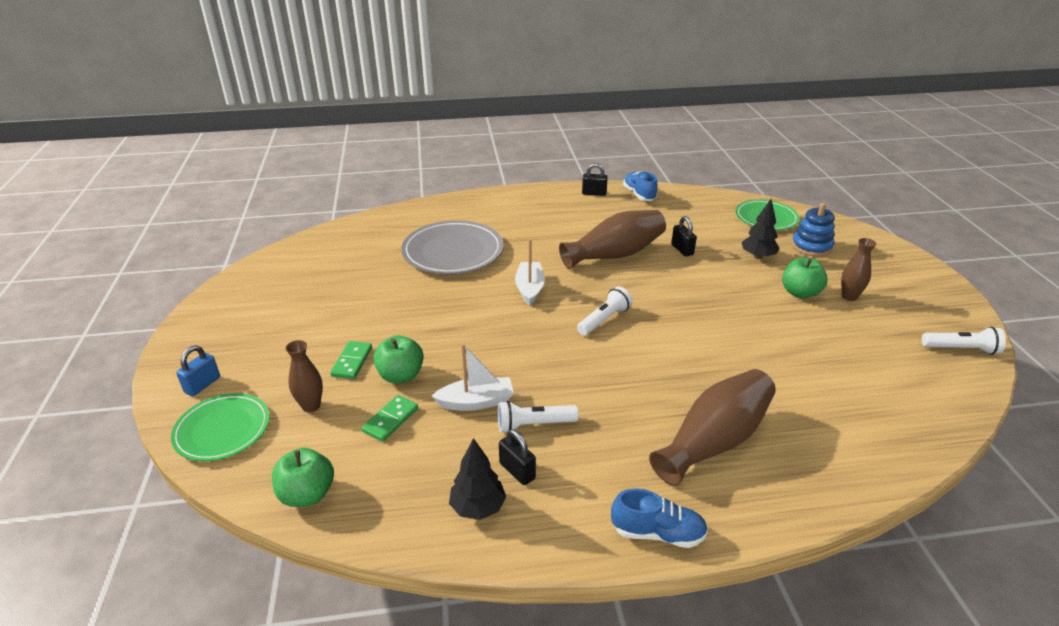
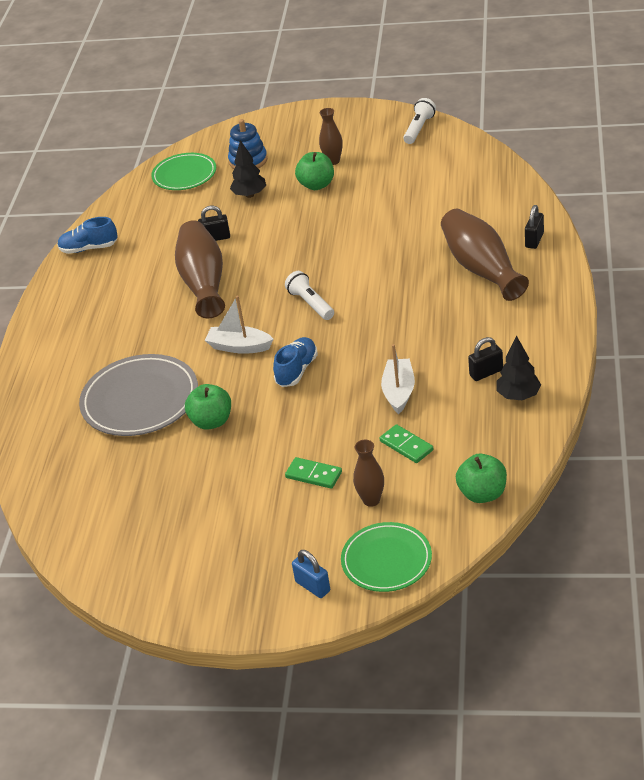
camera: 70 degrees left, 5 degrees up
(401, 375) = (346, 440): green apple -> green apple (211, 421)
(534, 425) = (437, 359): white flashlight -> none
(594, 193) = (66, 281): black padlock -> black padlock (534, 240)
(658, 533) = (560, 310): blue shoe -> blue shoe (297, 370)

